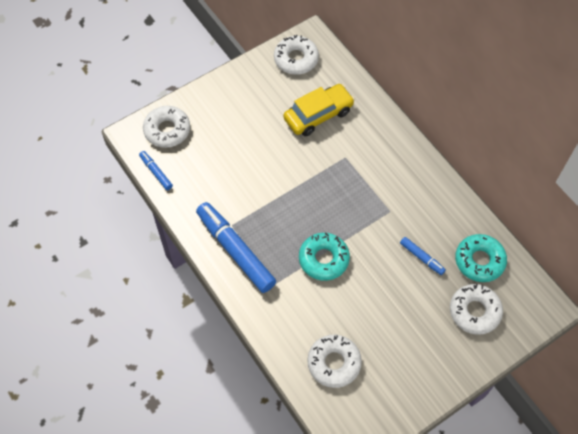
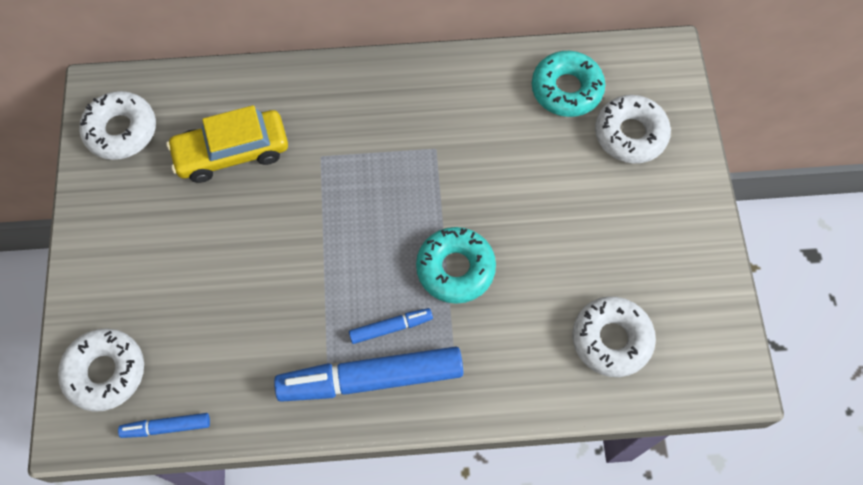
camera: 60 degrees left, 5 degrees up
(318, 115) = (232, 152): yellow car -> yellow car turned 105 degrees counterclockwise
(421, 257) = (524, 150): blue marker -> blue marker (391, 327)

